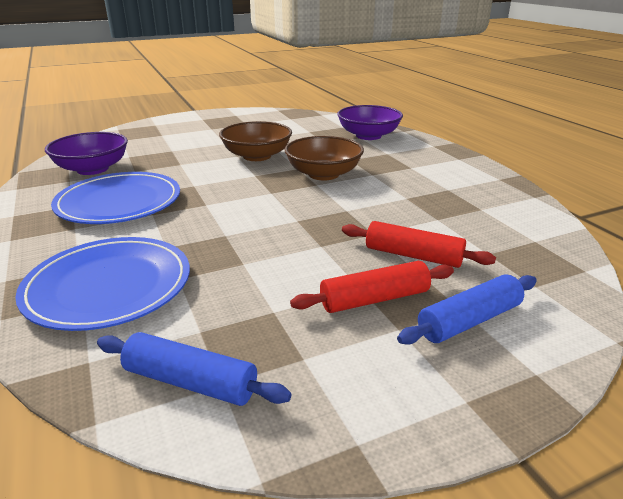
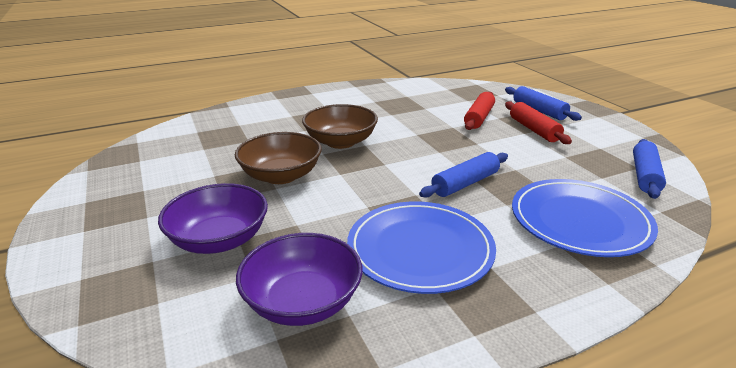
camera: 90 degrees left, 0 degrees up
(218, 229) = (465, 183): none -> blue rolling pin
(368, 136) = (236, 121): purple bowl -> purple bowl (219, 239)

